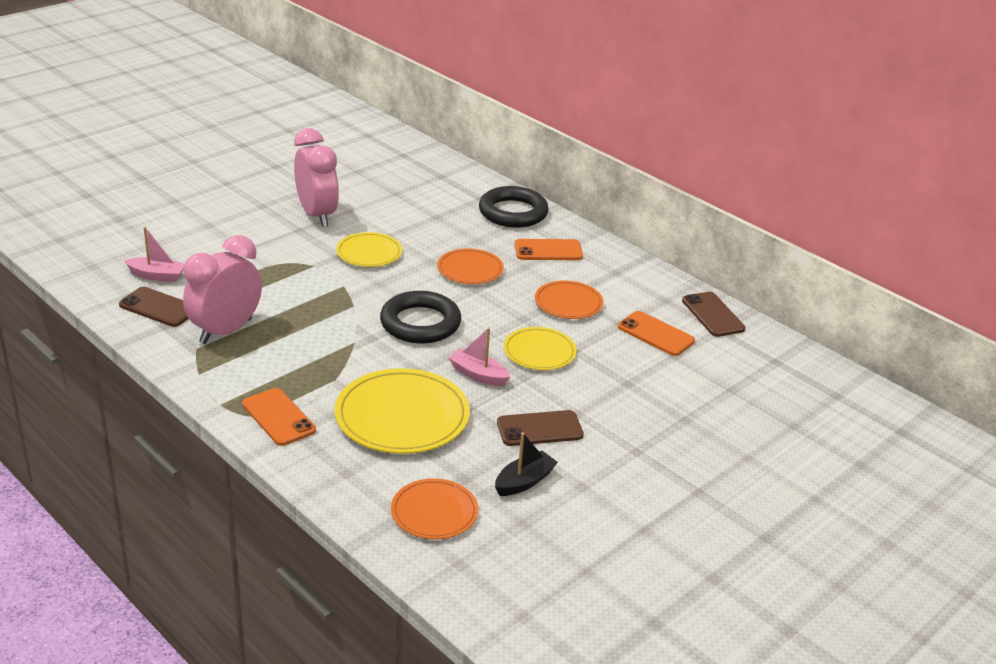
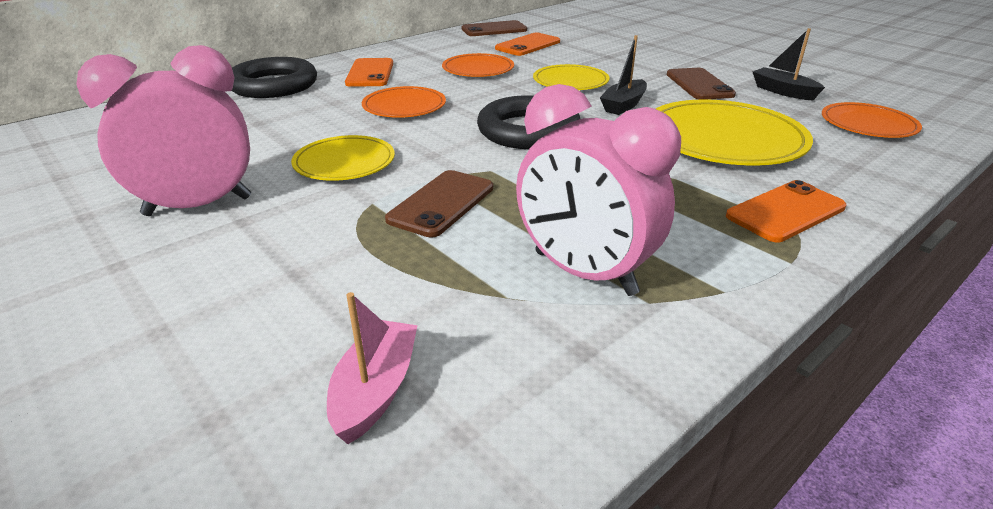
camera: 85 degrees left, 0 degrees up
(158, 307) = (515, 370): brown phone -> brown phone (441, 203)
(478, 375) = (623, 105): pink boat -> black boat

